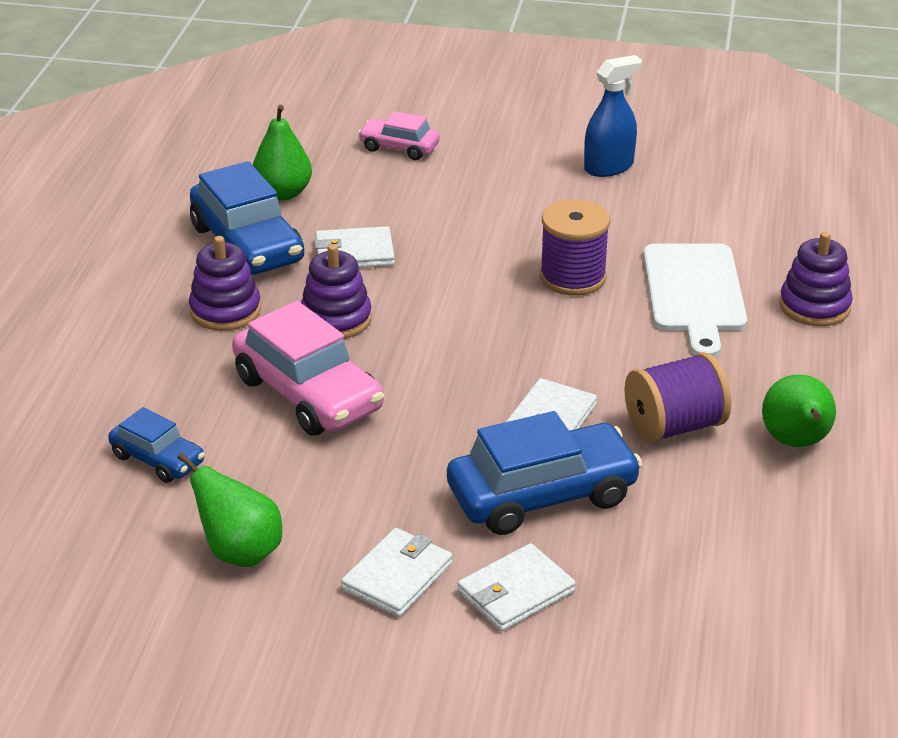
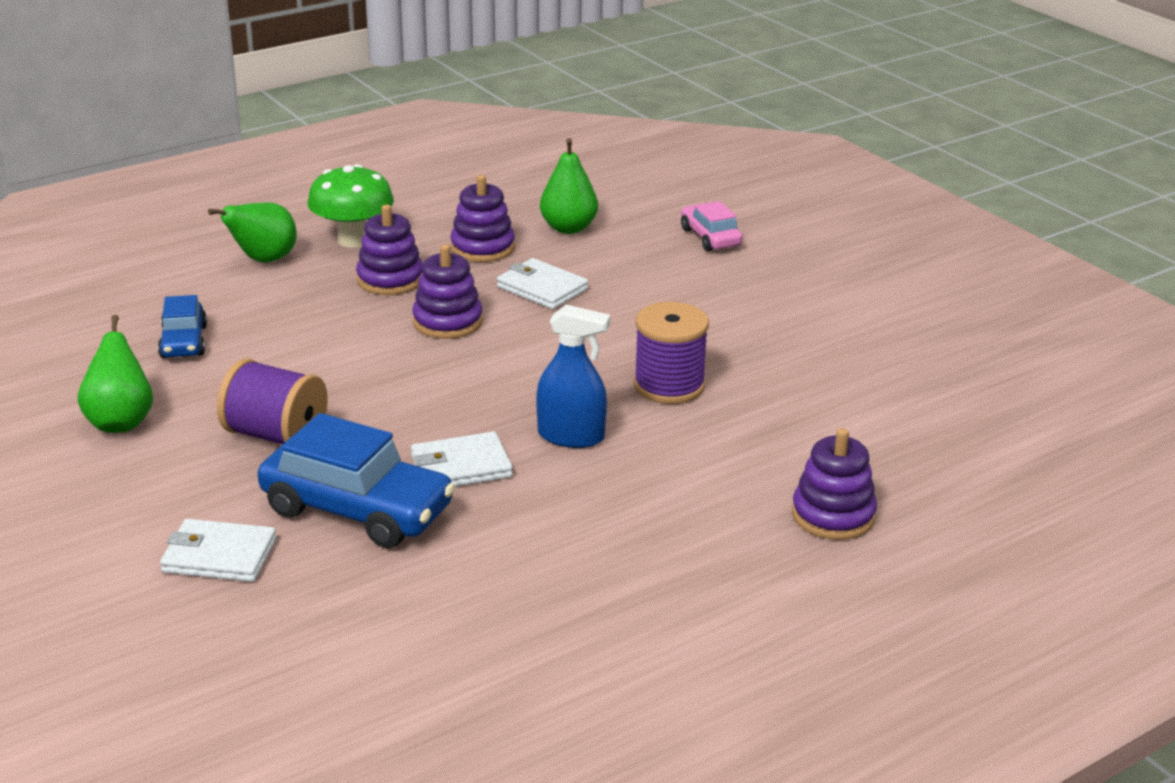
camera: 45 degrees right, 5 degrees down
(129, 294) = (353, 240): none -> green mushroom
(247, 244) = (482, 248): blue car -> purple stacking toy
(308, 394) = (340, 356): pink car -> none
(397, 576) = (173, 496): white wallet -> none
(609, 167) = (855, 327): blue spray bottle -> blue spray bottle (571, 436)
(674, 427) = (540, 527): purple spool -> purple spool (276, 435)
(694, 293) = (746, 448): white cutting board -> none
(796, 442) = (612, 598): green pear -> green pear (263, 260)

